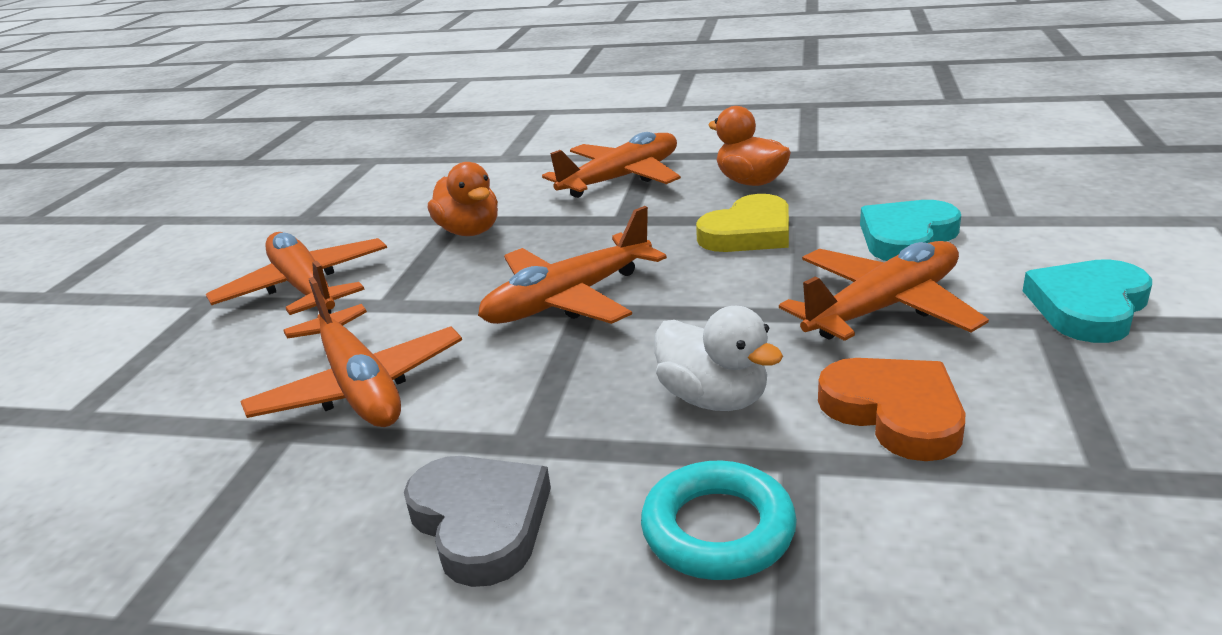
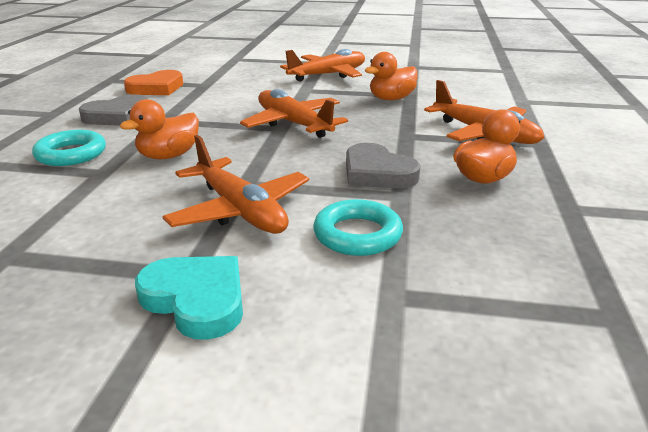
camera: 85 degrees right, 0 degrees up
(359, 387) = (229, 92): orange plane -> none
(714, 398) = (169, 156): white duck -> orange duck
(748, 232) = (377, 173): yellow heart -> grey heart
(894, 412) = (119, 200): orange heart -> orange heart (156, 88)
(906, 237) = (357, 234): turquoise heart -> turquoise ring

